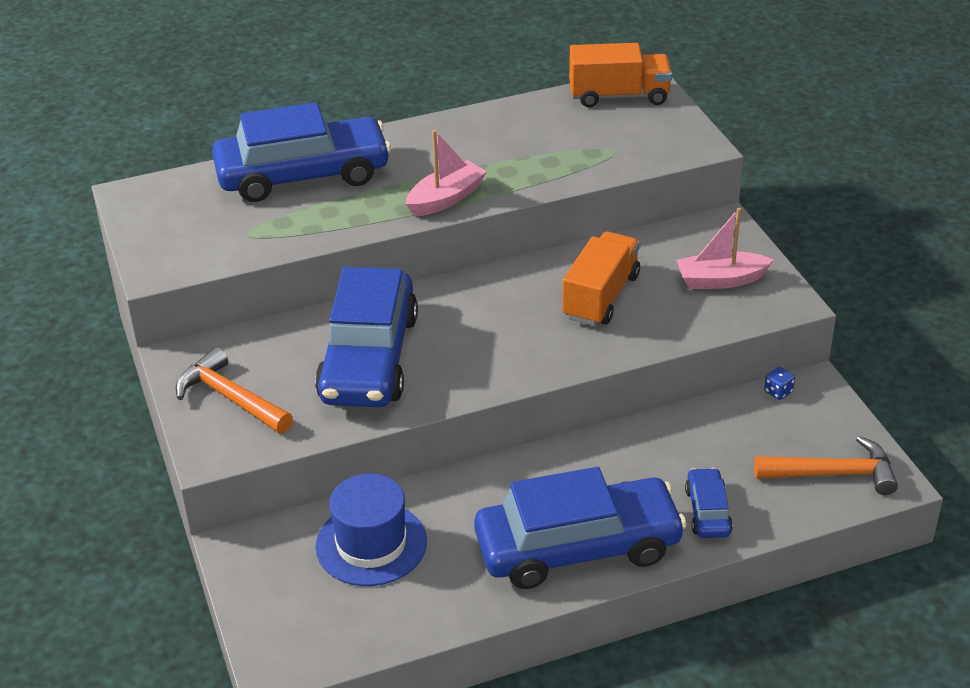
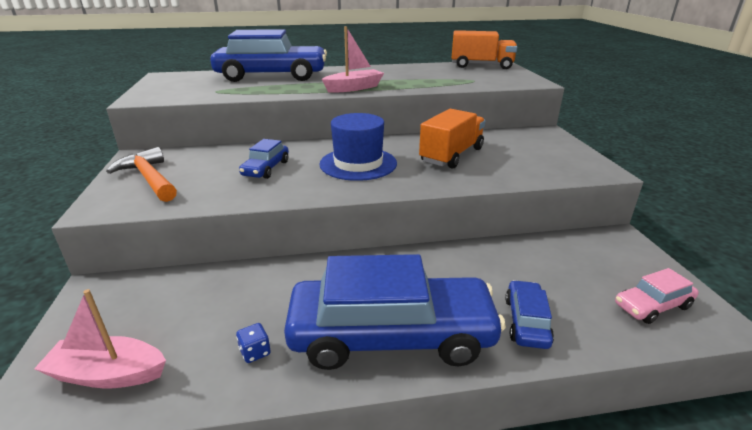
camera: 10 degrees right, 10 degrees down
(369, 358) = (266, 168): blue car -> blue car, size x0.44
(371, 544) = (205, 303): blue hat -> blue hat (358, 164)
(720, 280) = (544, 155): pink boat -> pink boat (108, 374)
(778, 391) = (589, 238): blue dice -> blue dice (255, 352)
(833, 474) = (652, 306): orange hammer -> pink car

